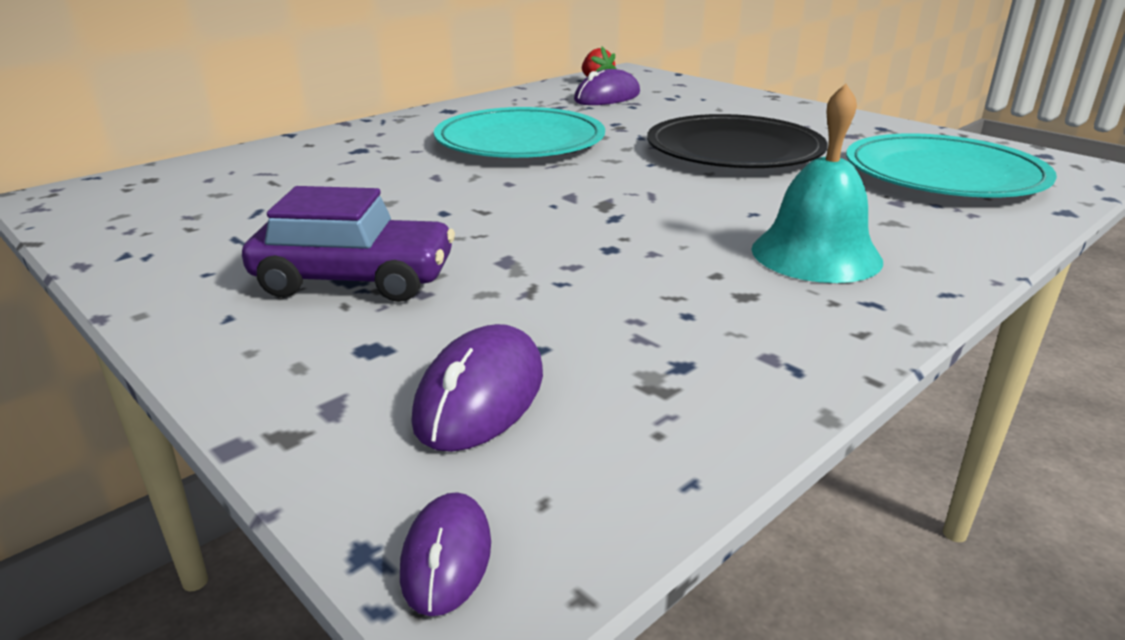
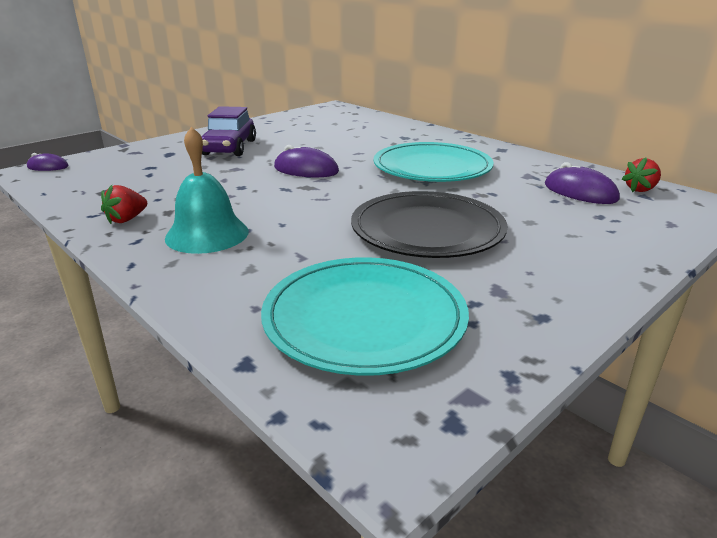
camera: 90 degrees right, 0 degrees up
(481, 396) = (123, 167): purple mouse -> purple mouse (306, 170)
(798, 326) = (126, 219): none -> red strawberry

